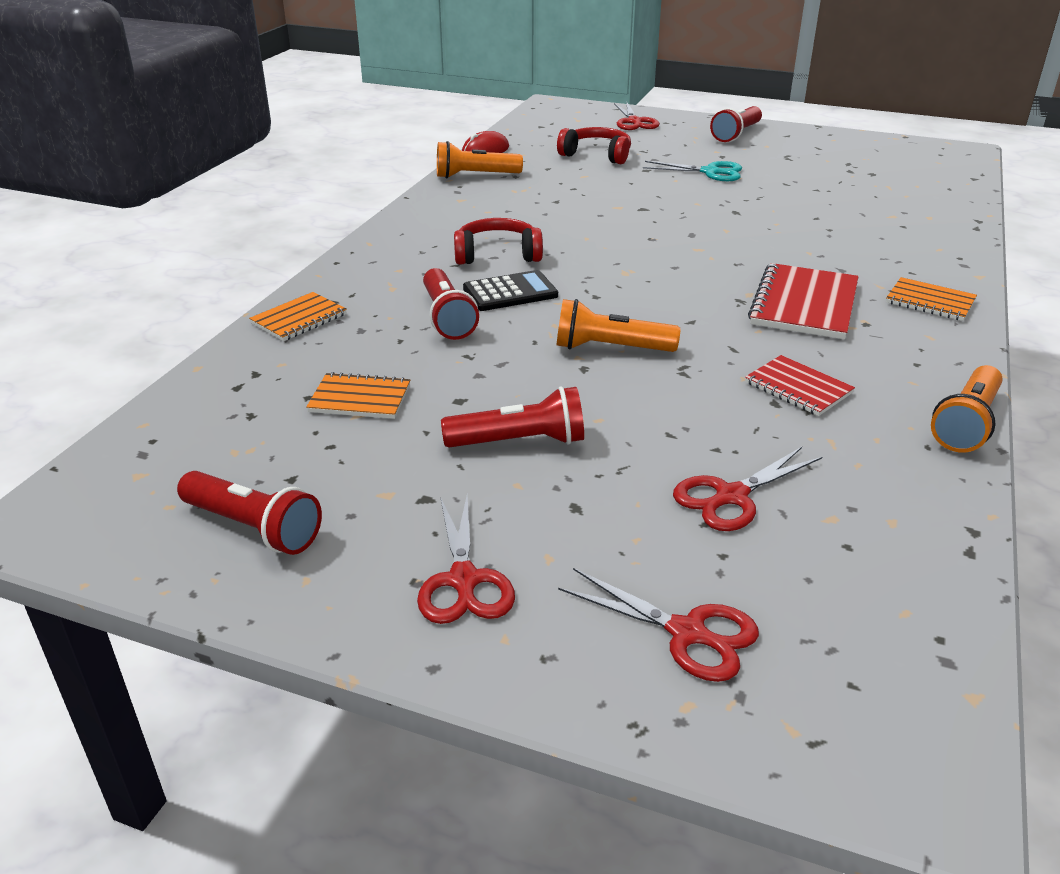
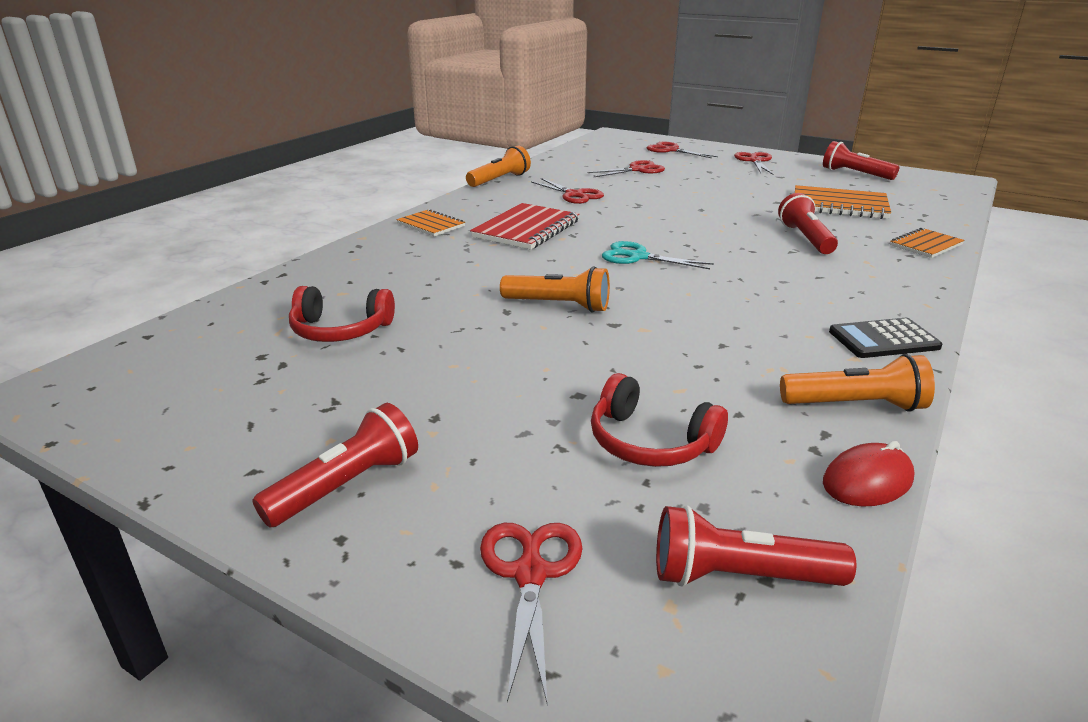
camera: 170 degrees left, 5 degrees down
(360, 399) = (839, 205): orange notebook -> orange notebook, size x1.66
(497, 254) = (780, 282): red headphones -> red headphones (340, 330)
(510, 292) = (759, 251): black calculator -> black calculator (883, 339)
(519, 442) = (738, 187): red flashlight -> red flashlight (740, 576)
(610, 348) = (682, 216): orange flashlight -> orange flashlight (559, 305)
(710, 172) = (485, 379): turquoise scissors -> turquoise scissors (638, 257)
(798, 388) = (574, 195): red notebook -> red scissors

